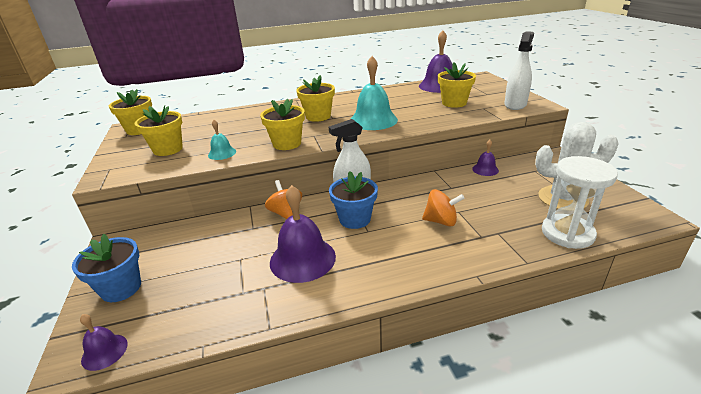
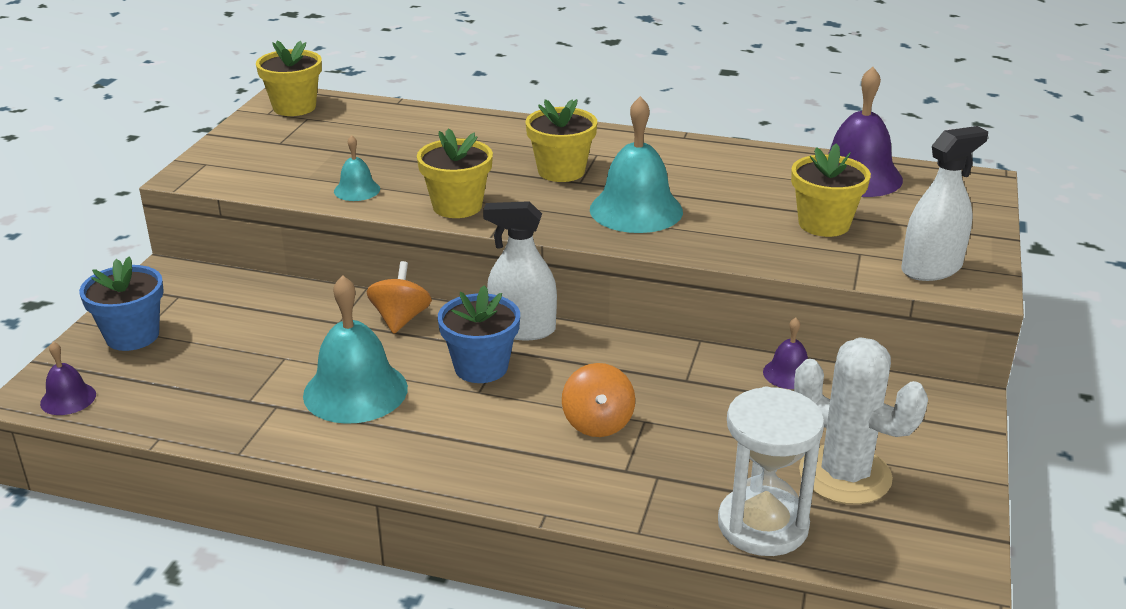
camera: 30 degrees right, 0 degrees up
(168, 149) = (298, 157): yellow flower pot -> none
(302, 259) = (355, 391): purple bell -> turquoise bell
(441, 221) = (597, 423): orange spinning top -> orange spinning top turned 45 degrees clockwise

